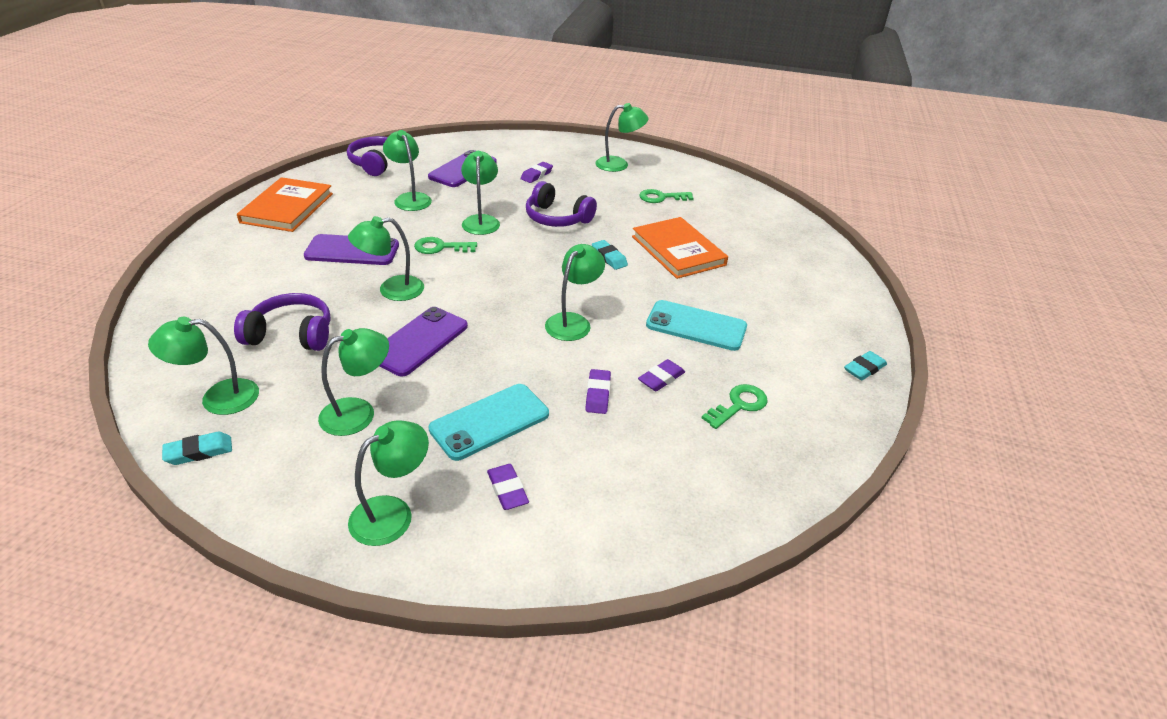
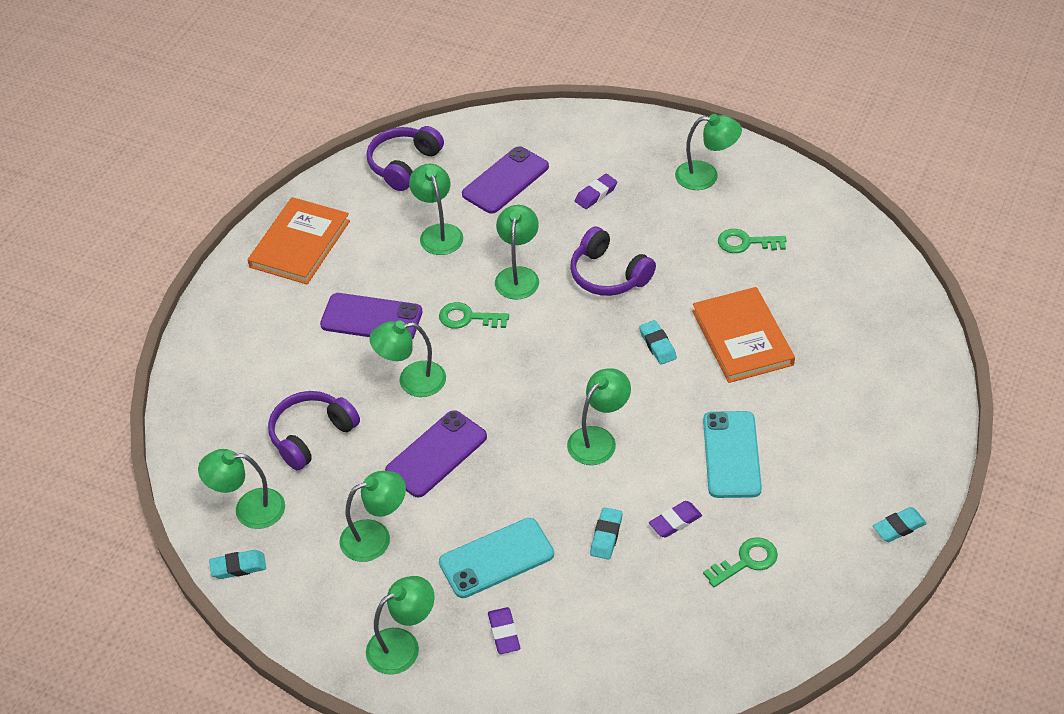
camera: 15 degrees right, 10 degrees up
(291, 334) = (311, 435): purple headphones -> purple headphones turned 60 degrees counterclockwise
(598, 394) = (606, 536): purple eraser -> turquoise eraser
(696, 326) = (731, 455): turquoise phone -> turquoise phone turned 60 degrees clockwise

